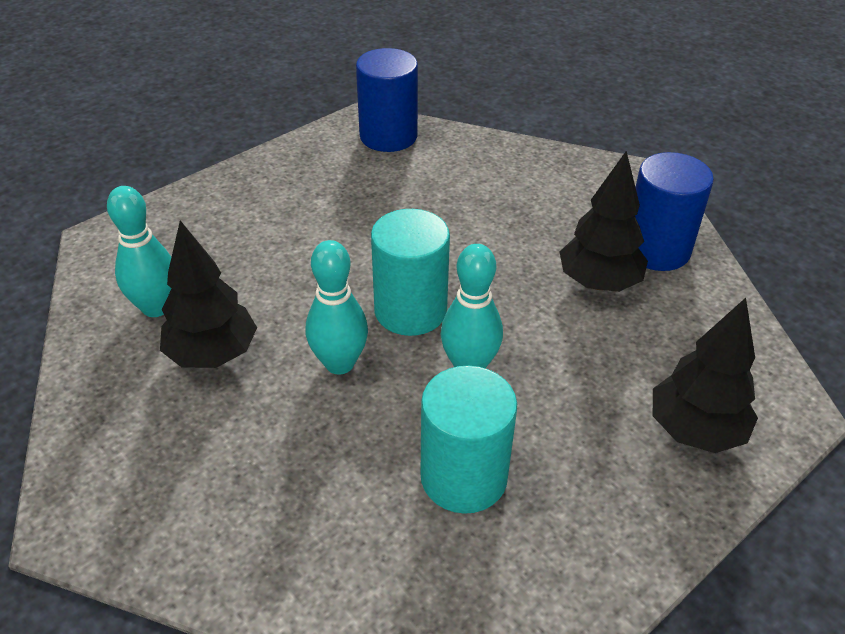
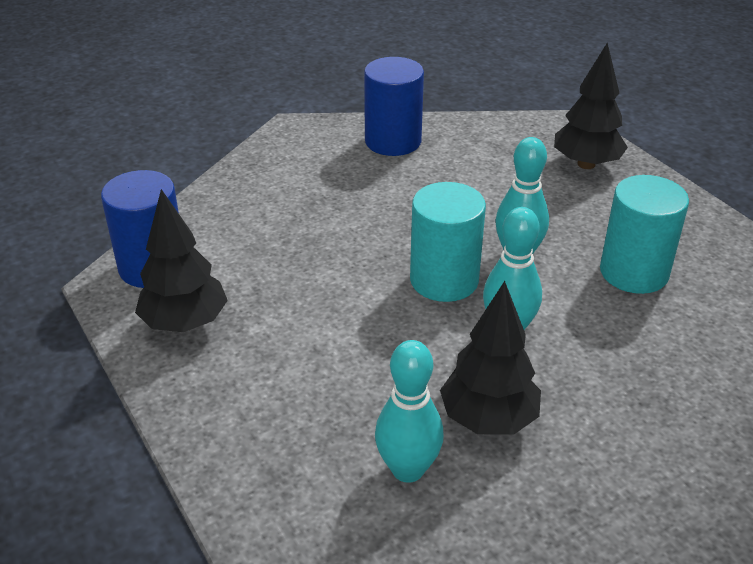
camera: 80 degrees left, 5 degrees down
(598, 283) = (427, 175): black tree -> black tree (185, 323)

